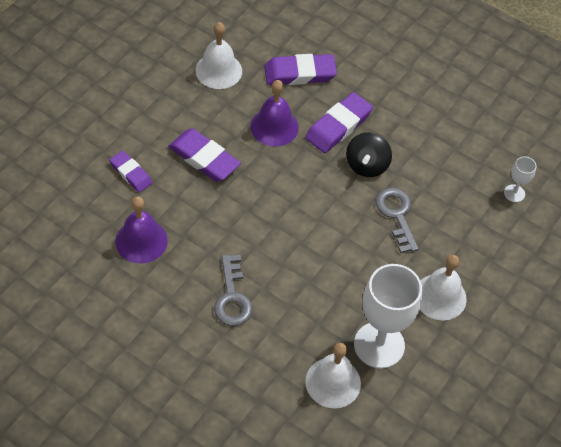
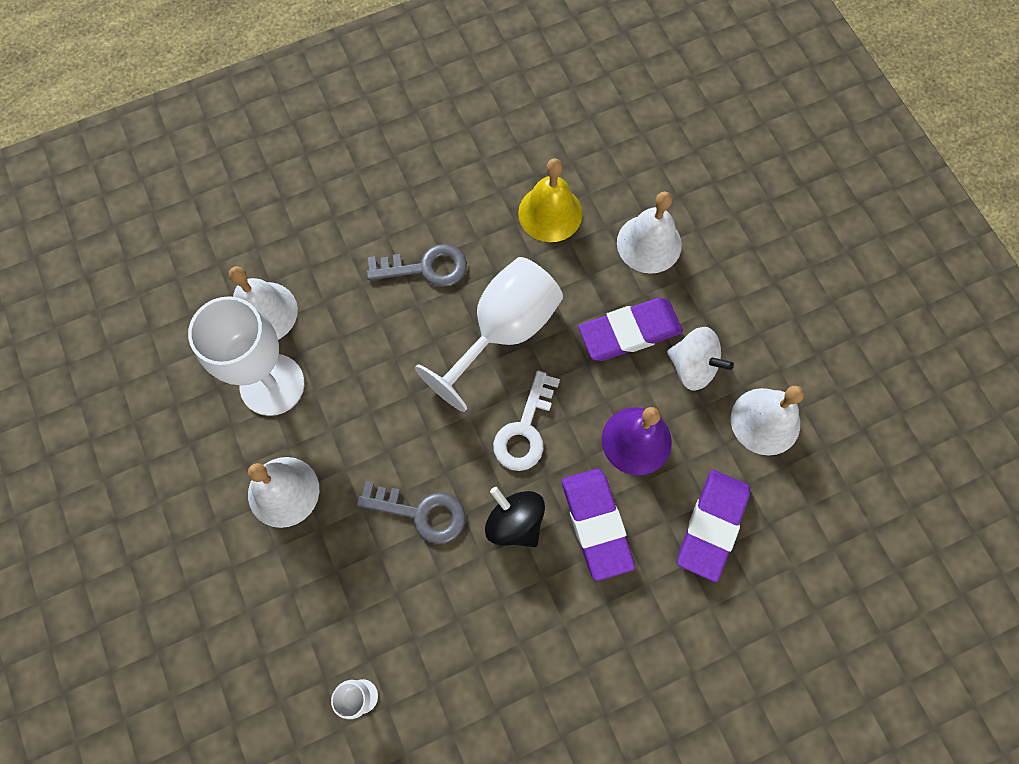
camera: 125 degrees right, 15 degrees up
(131, 173) = (649, 243): purple eraser -> white bell
(141, 241) = (550, 213): purple bell -> yellow bell
(206, 117) = (692, 367): none -> white spinning top
(232, 297) = (425, 267): grey key -> grey key turned 150 degrees clockwise
(249, 227) = (503, 331): none -> white goblet
(307, 185) = (525, 429): none -> white key

